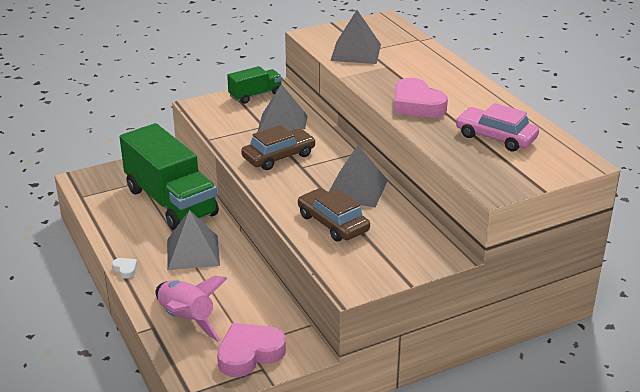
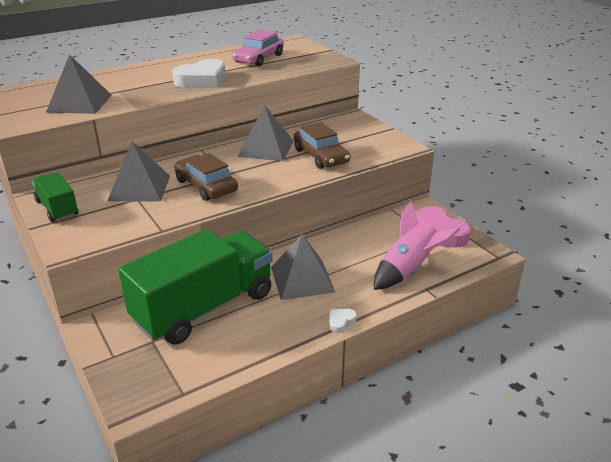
camera: 95 degrees left, 0 degrees up
(333, 223) = (321, 156): brown car -> brown car turned 75 degrees counterclockwise
(417, 104) = (202, 80): pink heart -> white heart

